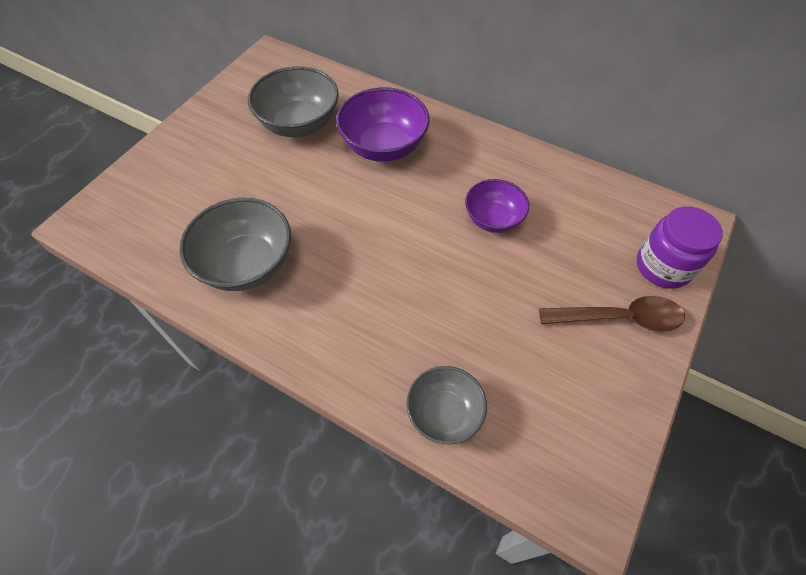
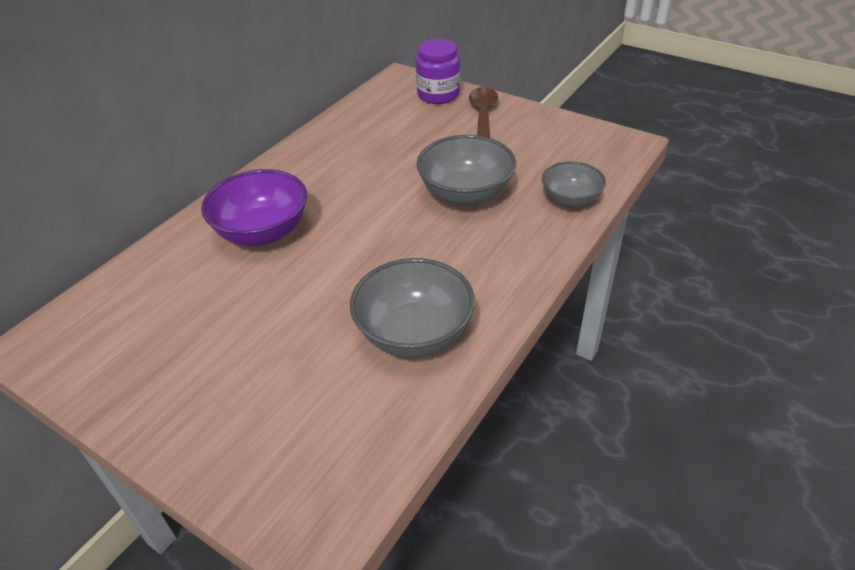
camera: 85 degrees left, 15 degrees down
(299, 124) = (197, 303): grey bowl -> grey bowl (465, 194)
(493, 219) = (379, 166): purple bowl -> none

